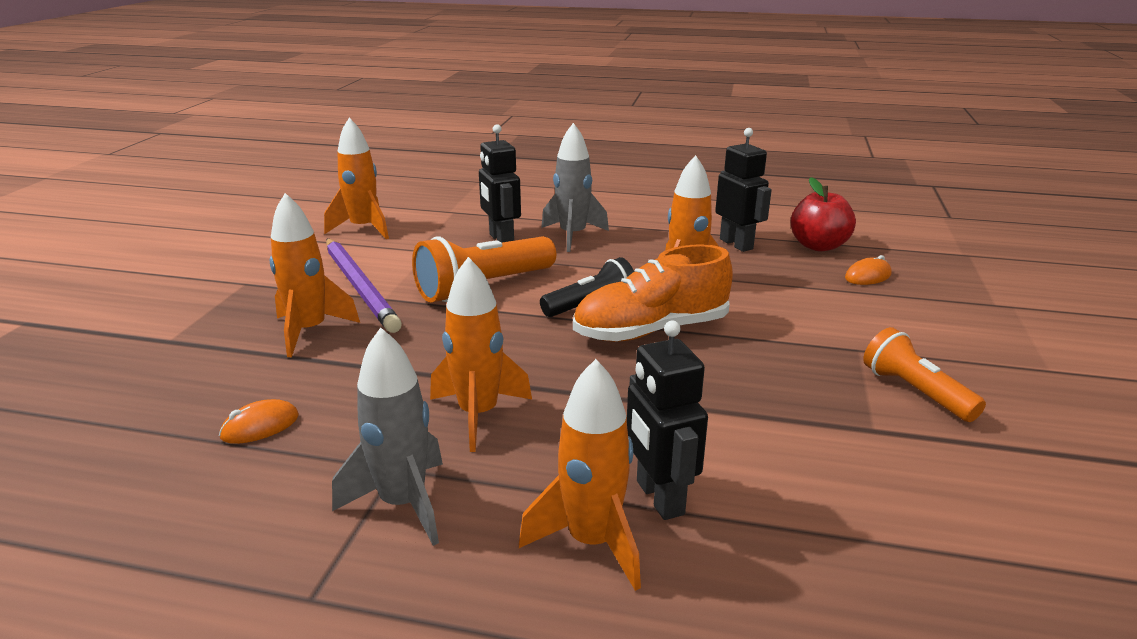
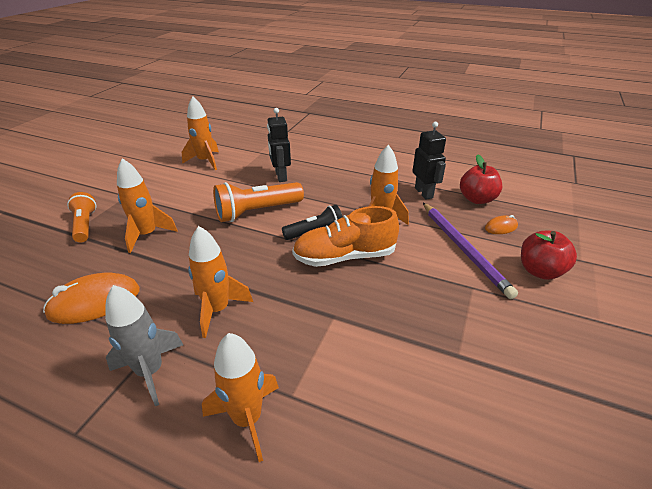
camera: 10 degrees right, 10 degrees up
(260, 426) = (95, 302): orange mouse -> orange mouse, size x1.94
(360, 287) = (187, 204): purple pencil -> purple pencil (463, 249)
(573, 236) = (324, 177): grey rocket -> none
(659, 498) = (300, 390): black robot -> none
(915, 392) = (497, 328): orange flashlight -> orange flashlight (85, 225)
(945, 322) = (540, 271): none -> red apple

